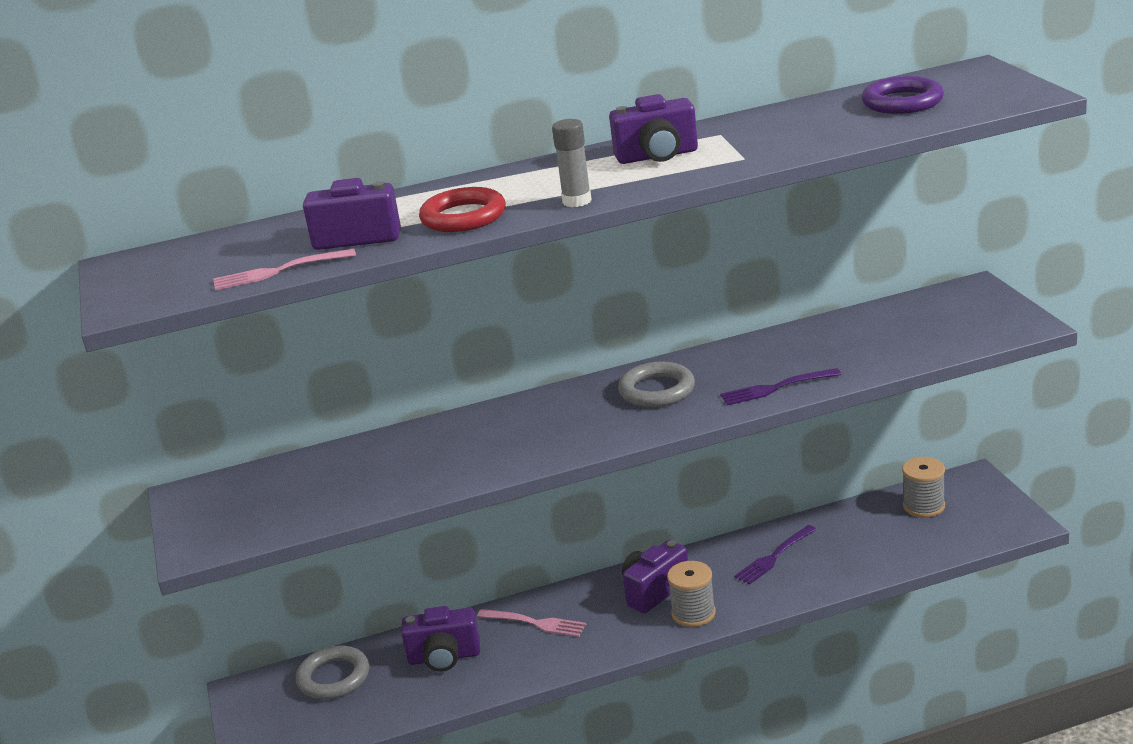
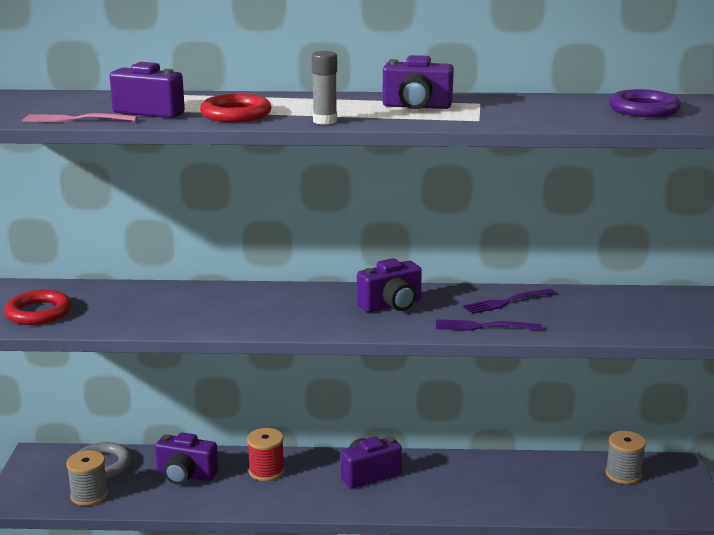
camera: 15 degrees right, 5 degrees down
(248, 516) = (38, 312): none -> red ring
(535, 623) = (266, 471): pink fork -> red spool
(657, 390) = (391, 305): grey ring -> purple camera
(693, 613) = (387, 500): grey spool -> grey spool (89, 495)
(774, 557) = (477, 477): purple fork -> purple fork (506, 302)

